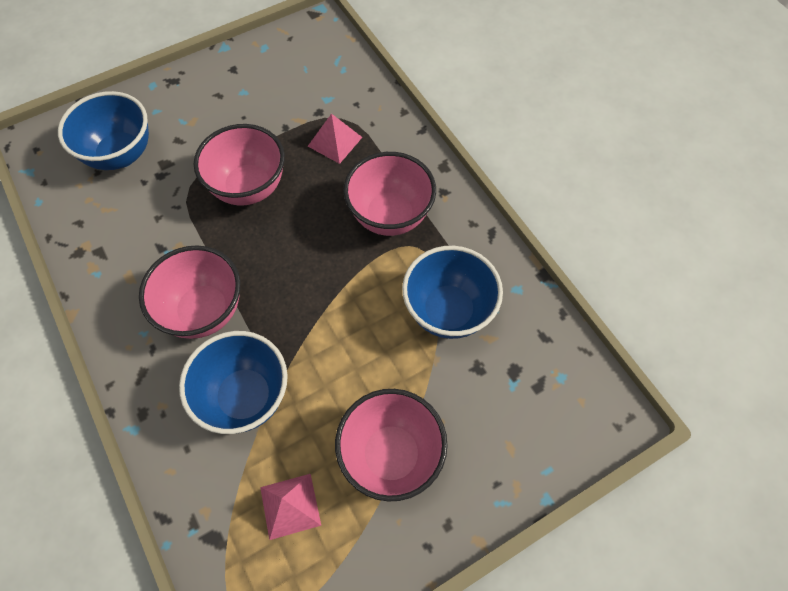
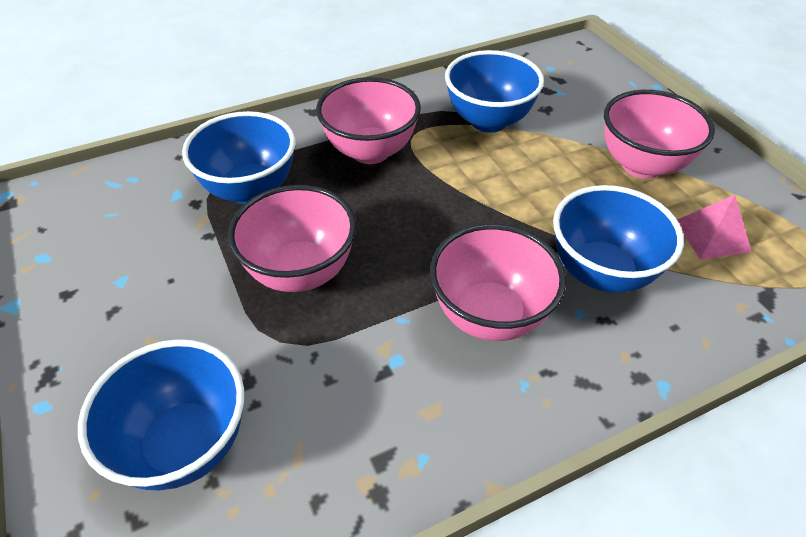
camera: 85 degrees left, 15 degrees down
(334, 141) = (250, 190): pink pyramid -> blue bowl

